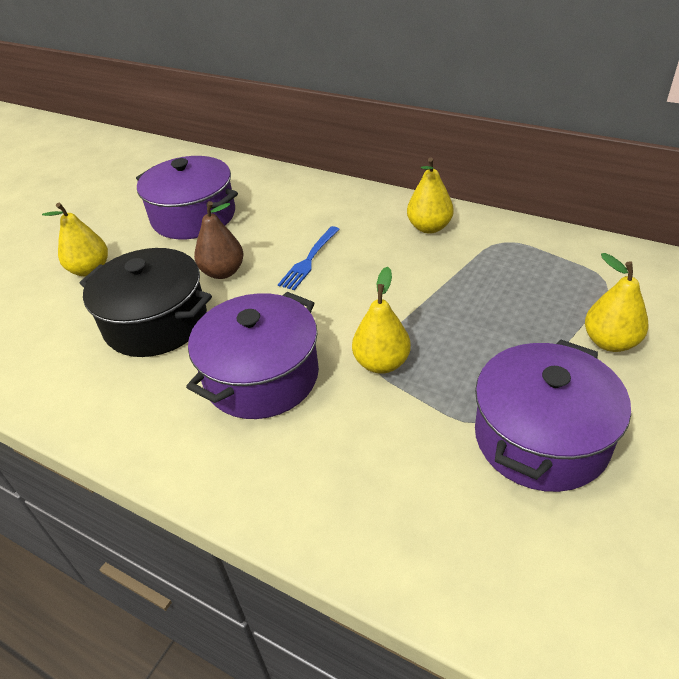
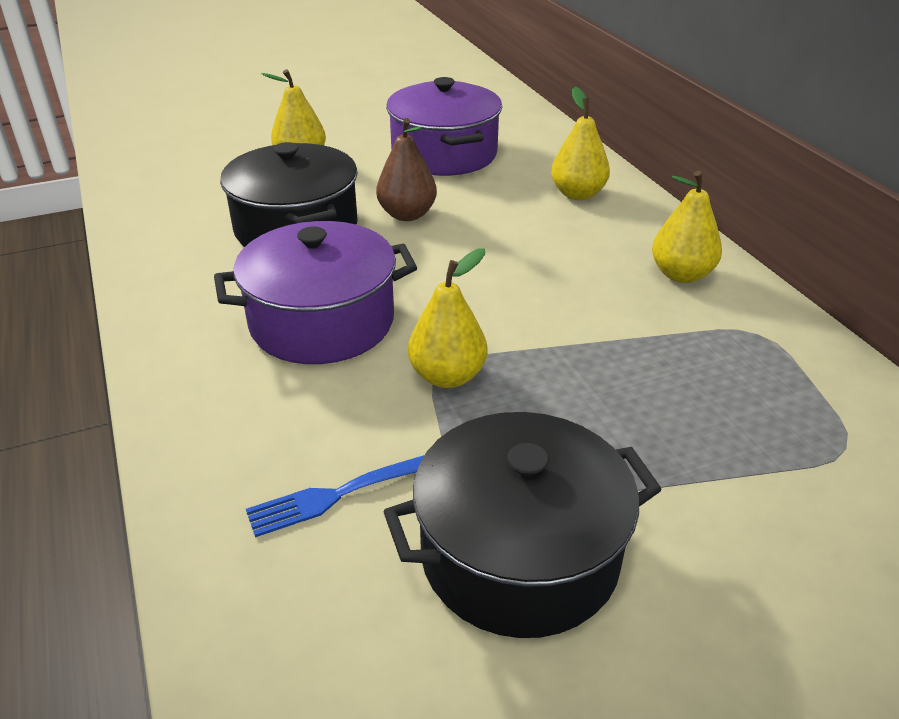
camera: 35 degrees right, 5 degrees down
(309, 260) = (503, 243): blue fork -> blue fork (340, 494)
(541, 438) = (519, 555): purple pot -> black pot
(610, 342) = (753, 516): yellow pear -> yellow pear (577, 194)

